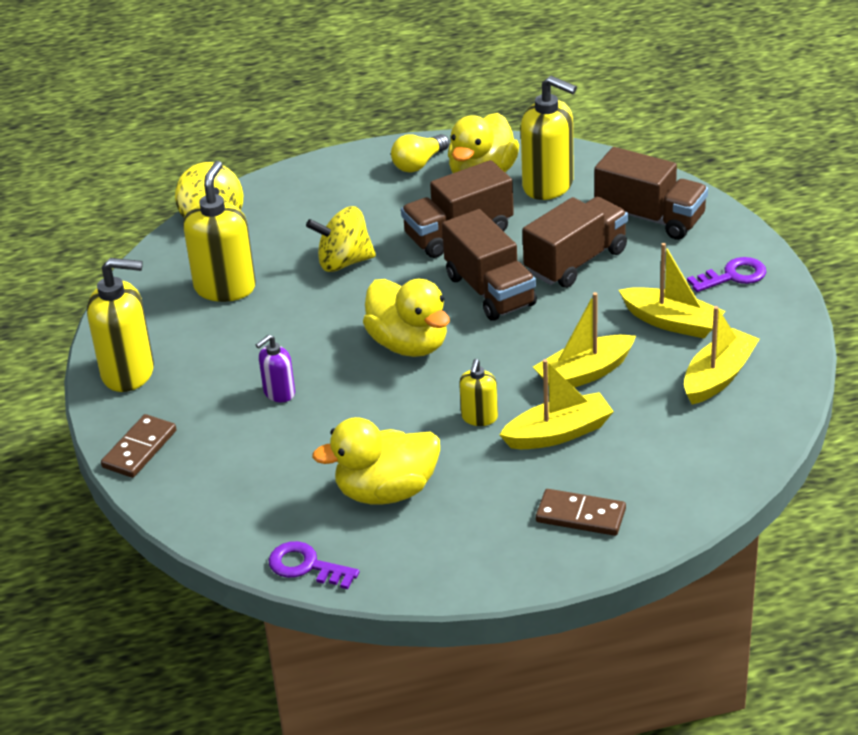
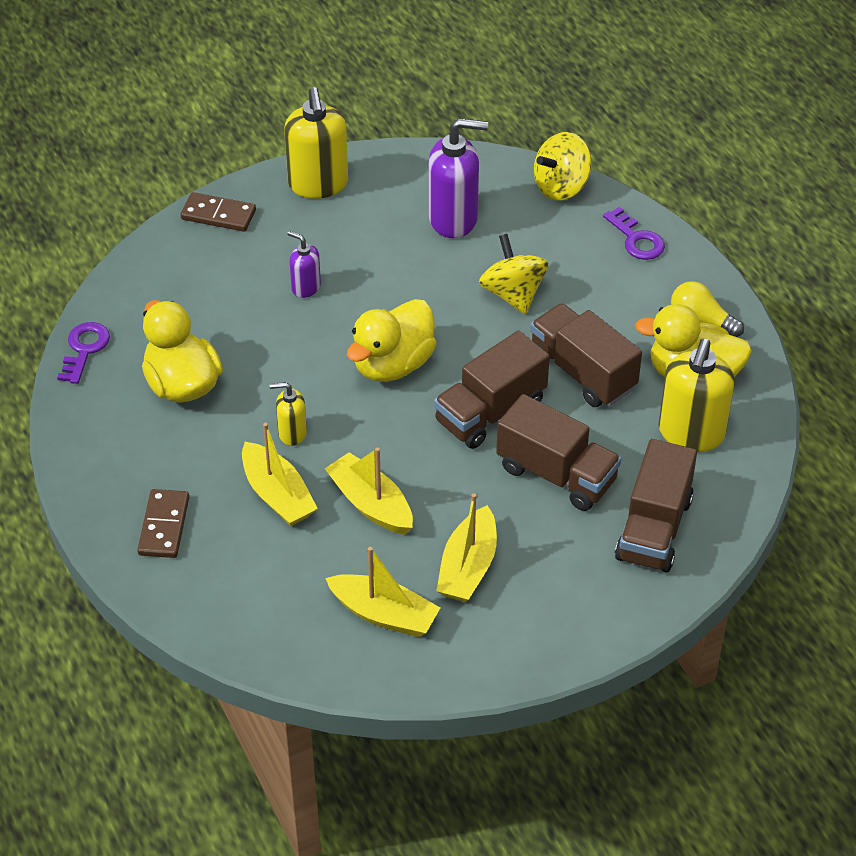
camera: 75 degrees right, 10 degrees up
(225, 287) = (453, 219): yellow soap dispenser -> purple soap dispenser
(733, 276) = (562, 613): purple key -> purple key (636, 239)

